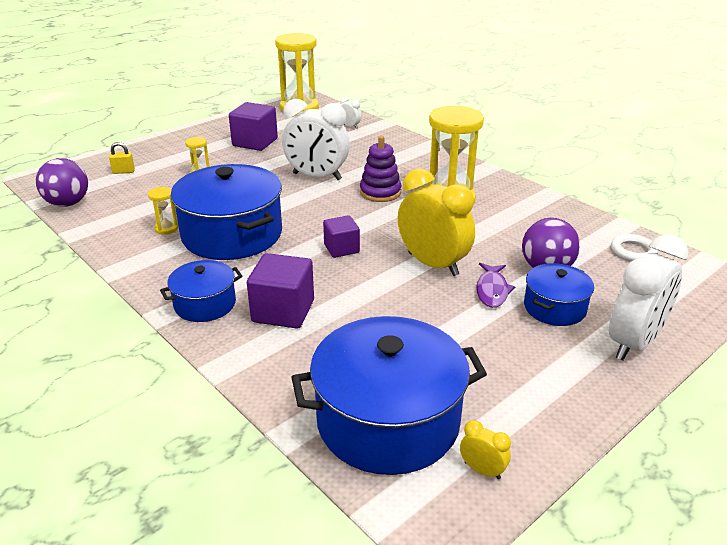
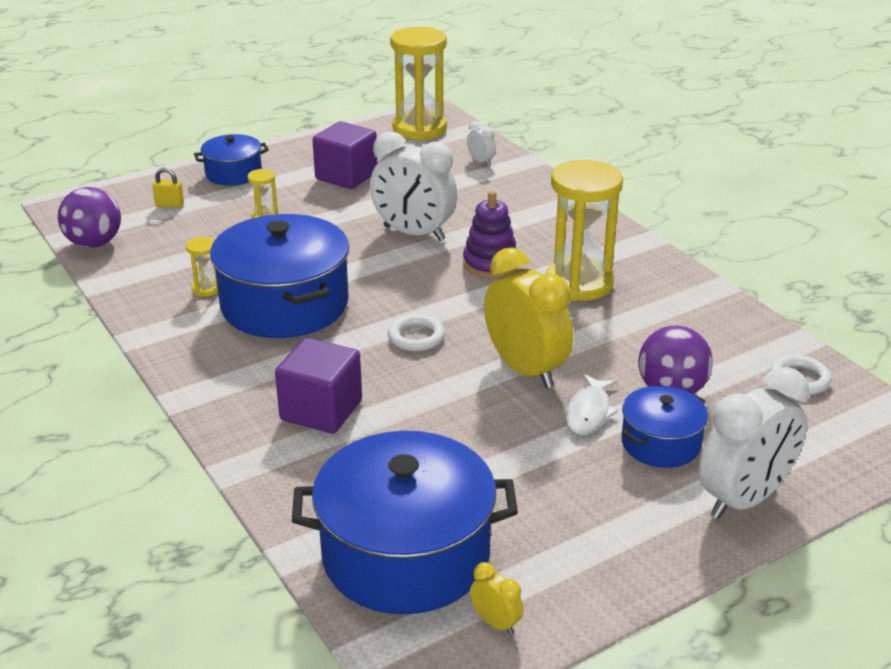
camera: 10 degrees right, 0 degrees up
(205, 304) = (231, 391): blue pot -> blue pot (233, 173)
(341, 248) = (416, 337): purple cube -> white ring
(492, 290) = (589, 412): purple fish -> white fish

